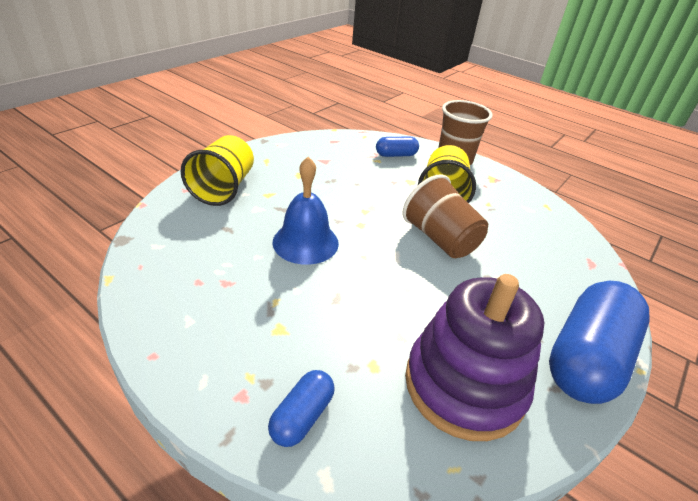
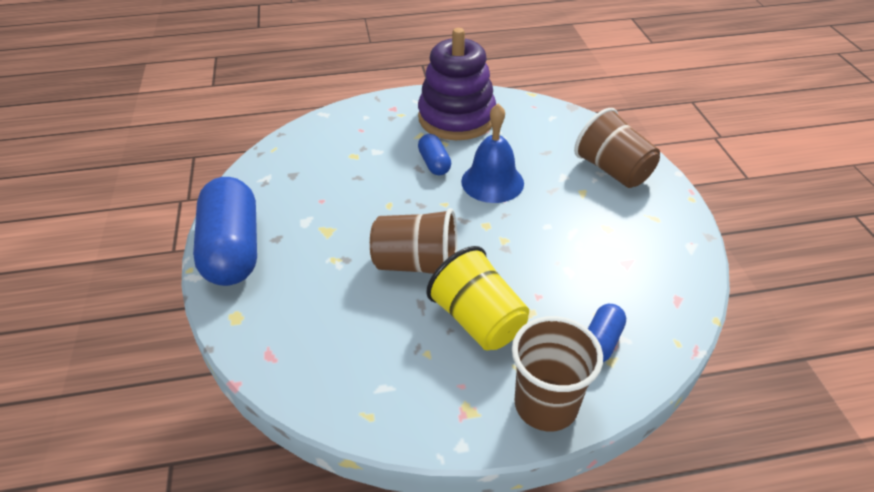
camera: 135 degrees right, 5 degrees up
(223, 188) = (613, 170): yellow cup -> brown cup
(302, 416) = (358, 120): blue capsule -> blue capsule (434, 163)
(464, 385) = (298, 180): purple stacking toy -> purple stacking toy (456, 118)

